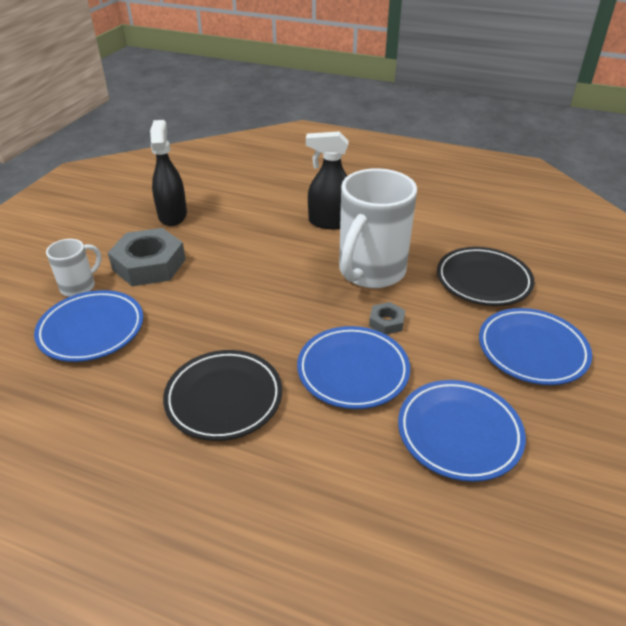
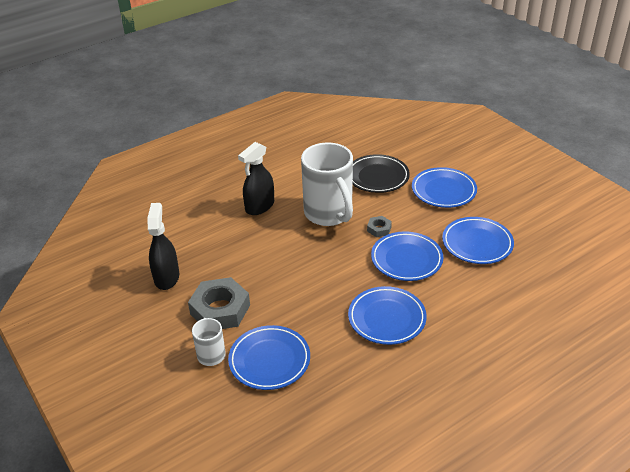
camera: 55 degrees left, 0 degrees up
(172, 215) = (166, 277): black spray bottle -> black spray bottle turned 60 degrees clockwise
(224, 398) = (386, 318): black plate -> blue plate

